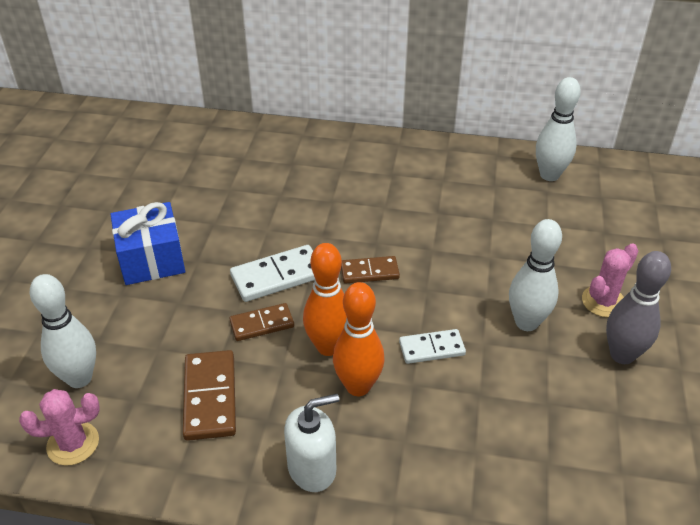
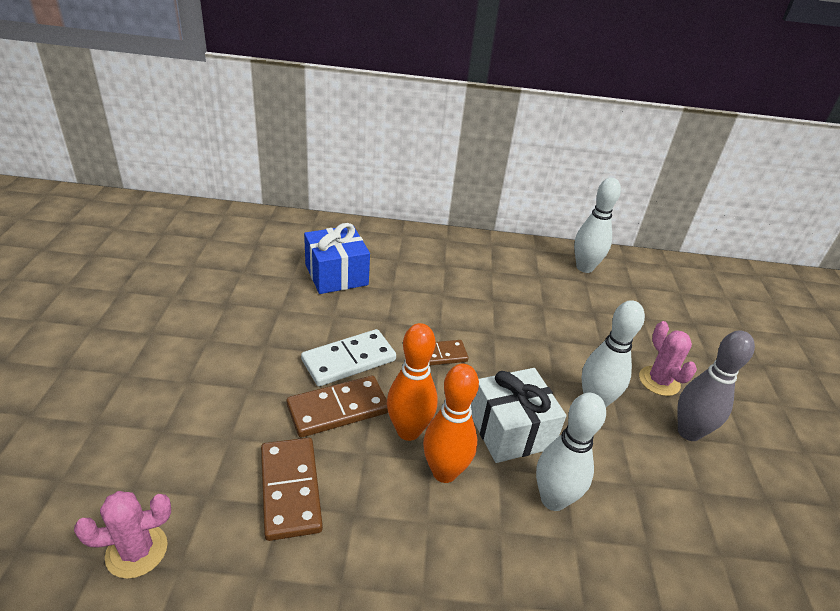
camera: 10 degrees left, 5 degrees down
(79, 378) = (143, 473): white bowling pin -> white bowling pin (553, 499)
(152, 259) = (218, 344): blue gift -> blue gift (336, 275)
(262, 324) = (338, 409): brown domino -> brown domino, size x1.53
(312, 468) = (409, 566): white soap dispenser -> none
(431, 348) = (511, 430): white domino -> white gift
(603, 301) = (659, 381): pink cactus -> pink cactus turned 60 degrees counterclockwise

